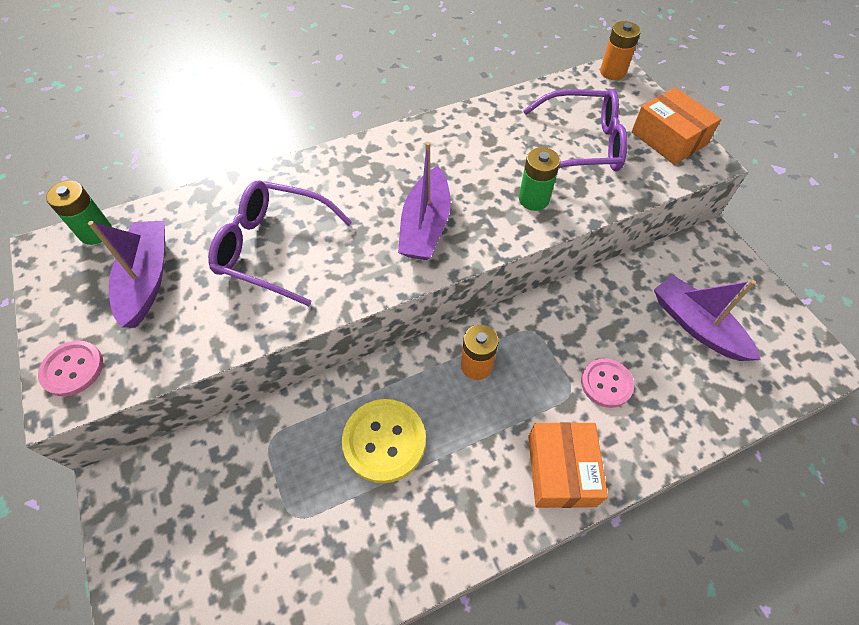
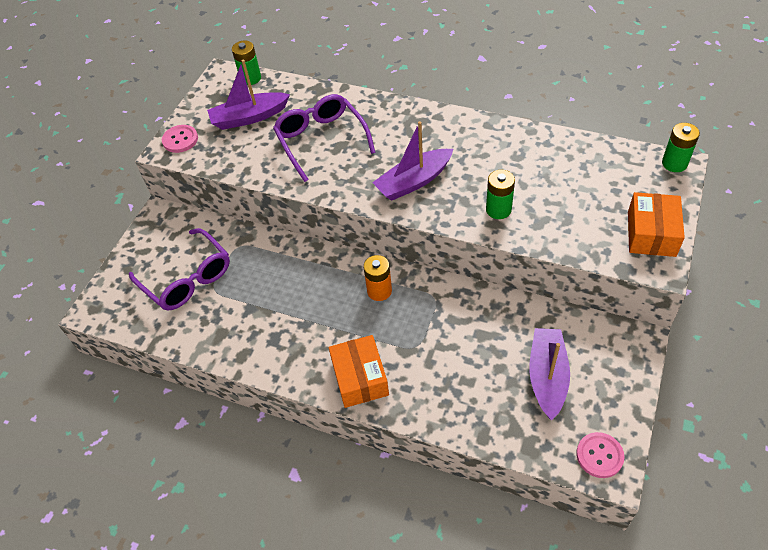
camera: 50 degrees right, 5 degrees down
(147, 279) = (249, 117): purple boat -> purple boat turned 150 degrees counterclockwise
(384, 441) = (289, 289): yellow button -> none
(561, 470) = (360, 378): orange box -> orange box turned 60 degrees counterclockwise
(582, 145) = (578, 198): purple glasses -> purple glasses (187, 279)
(606, 383) = (442, 359): pink button -> pink button (599, 455)
(612, 72) = (674, 163): orange battery -> green battery

